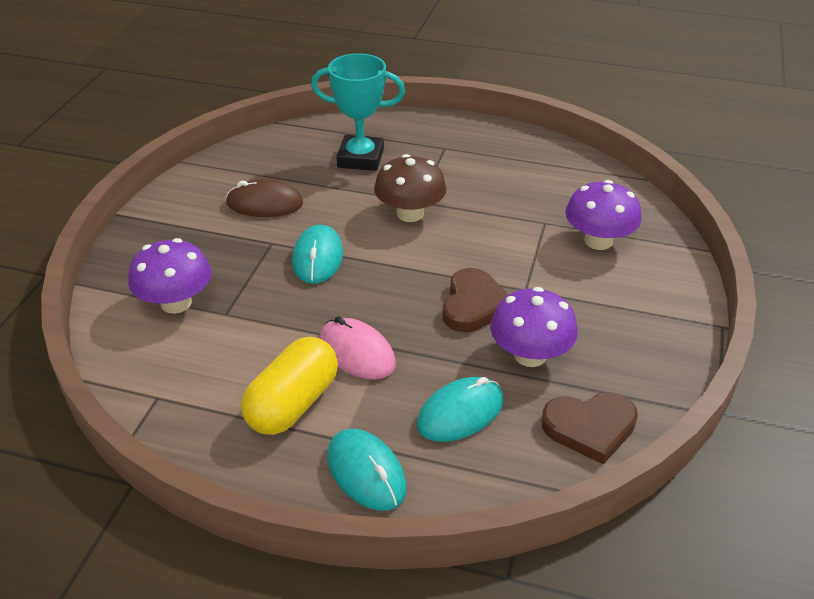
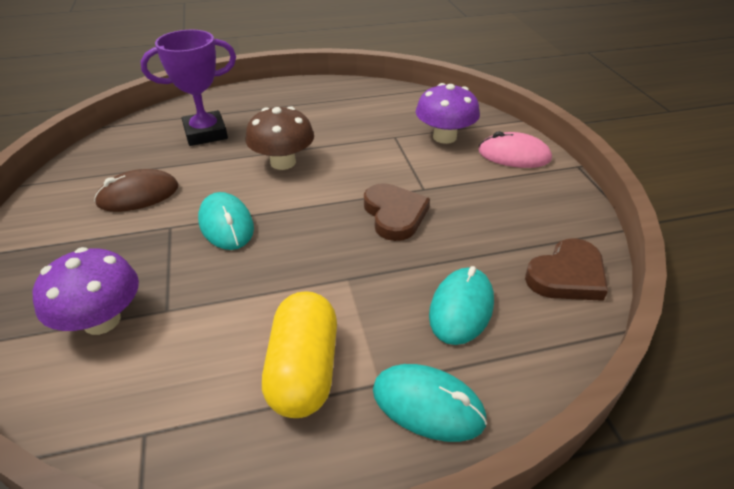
camera: 30 degrees left, 0 degrees up
(357, 352) = (328, 293): pink mouse -> pink mouse (514, 155)
(360, 158) = (205, 133): turquoise trophy -> purple trophy
(530, 355) = (472, 237): purple mushroom -> none

